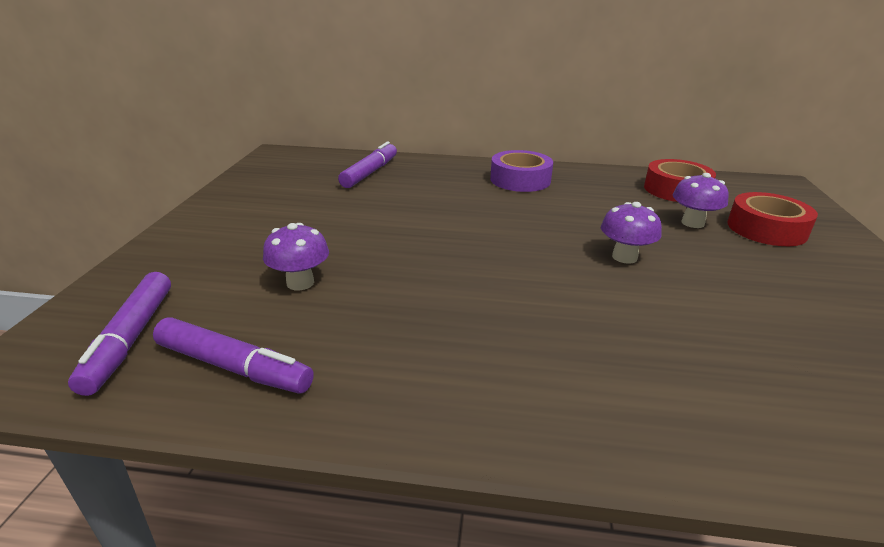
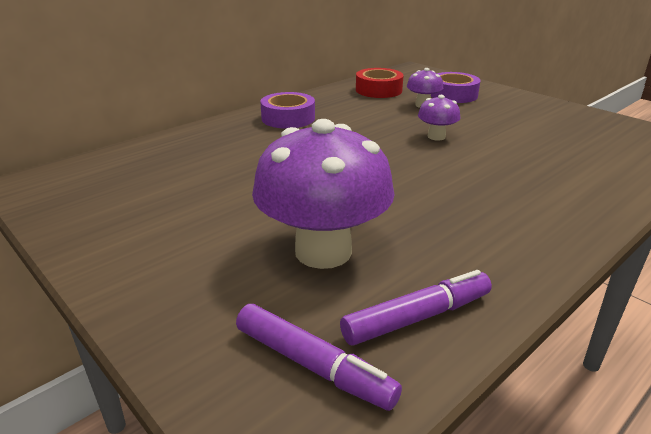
camera: 50 degrees left, 0 degrees up
(300, 283) = (323, 251): purple mushroom -> purple mushroom, size x2.16
(370, 173) = (168, 159): purple marker -> none
(766, 229) = (453, 95): red tape -> purple tape

